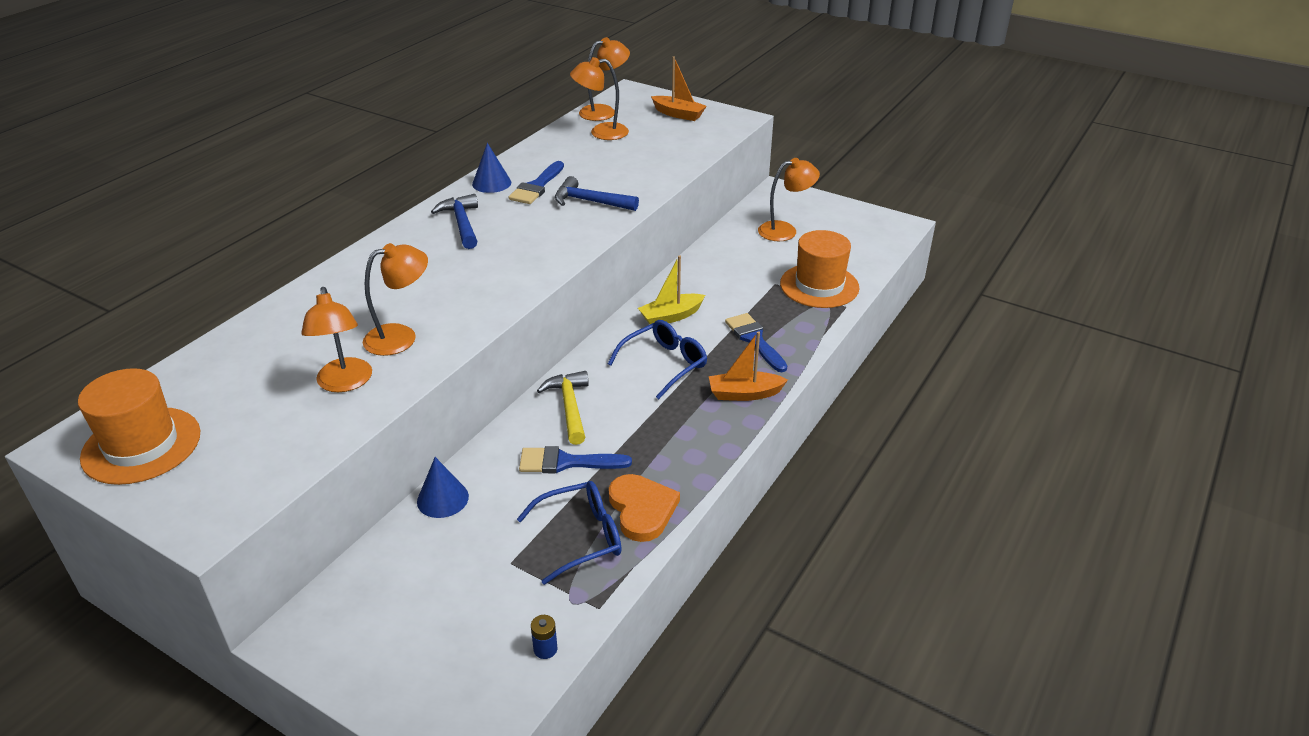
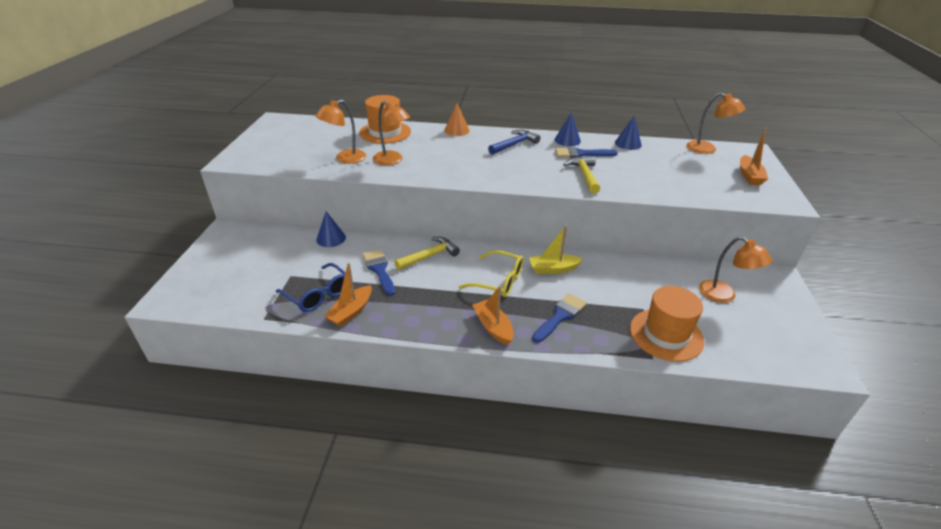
camera: 65 degrees right, 0 degrees up
(141, 445) = (280, 132): orange hat -> orange hat (385, 132)
(364, 256) = (457, 130): none -> orange cone
(543, 149) = (628, 144): none -> blue cone
(545, 649) = (229, 308): blue battery -> none
(590, 201) = (584, 175): blue hammer -> yellow hammer
(601, 132) = (677, 155): orange lamp -> none
(642, 509) = (351, 312): orange heart -> orange boat
(664, 364) = (499, 281): blue glasses -> yellow glasses
(671, 316) = (553, 269): yellow boat -> yellow boat turned 45 degrees counterclockwise

